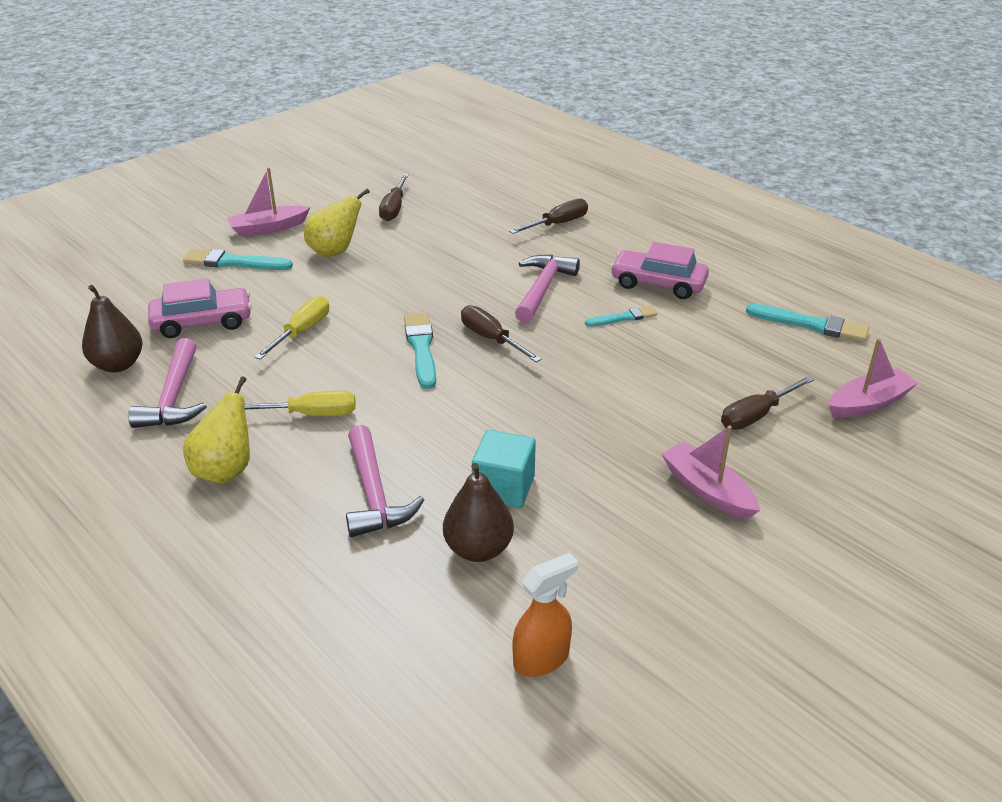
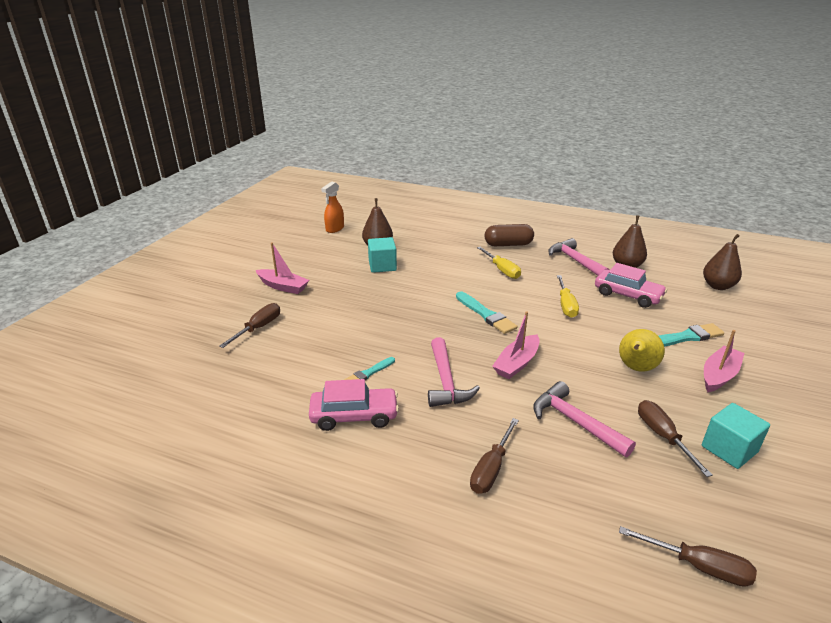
camera: 155 degrees right, 5 degrees down
(69, 302) = (717, 286): none -> brown pear
(202, 322) = (627, 295): pink car -> pink car turned 105 degrees counterclockwise
(225, 470) = (508, 244): yellow pear -> brown capsule
(311, 414) = (502, 270): yellow screwdriver -> yellow screwdriver turned 90 degrees counterclockwise
(356, 191) = (729, 449): none -> turquoise cube
(374, 494) = (437, 252): pink hammer -> pink hammer (575, 422)
(491, 339) = (449, 331): brown screwdriver -> brown screwdriver (698, 566)
(811, 325) = (213, 410): turquoise brush -> none
(868, 403) = (181, 354): pink boat -> pink boat (517, 363)

